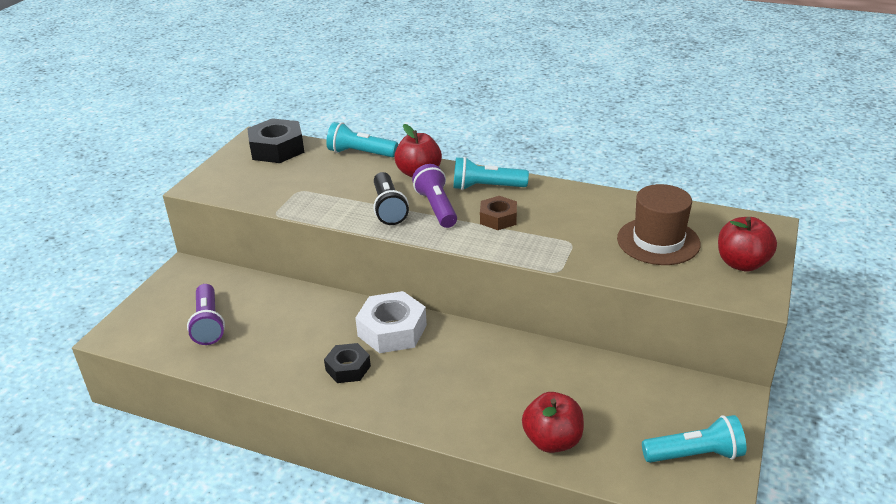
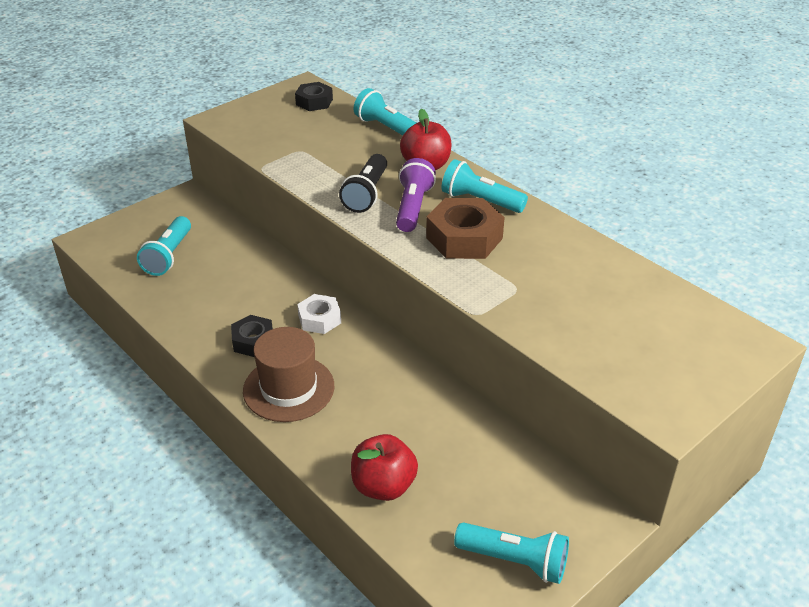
camera: 25 degrees right, 5 degrees up
(208, 324) = (168, 256): purple flashlight -> turquoise flashlight
(277, 149) = (314, 102): black nut -> black nut, size x0.61
(392, 330) = (319, 319): white nut -> white nut, size x0.61
(498, 218) = (464, 238): brown nut -> brown nut, size x1.64
(658, 241) = (612, 318): brown hat -> brown hat (288, 388)
(742, 263) = (686, 375): red apple -> none

